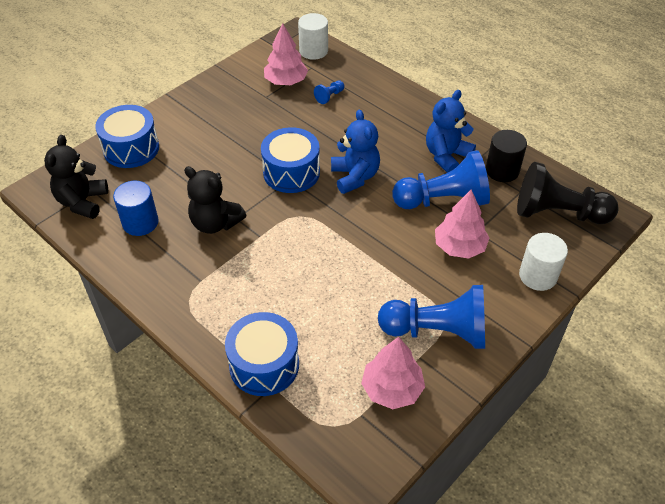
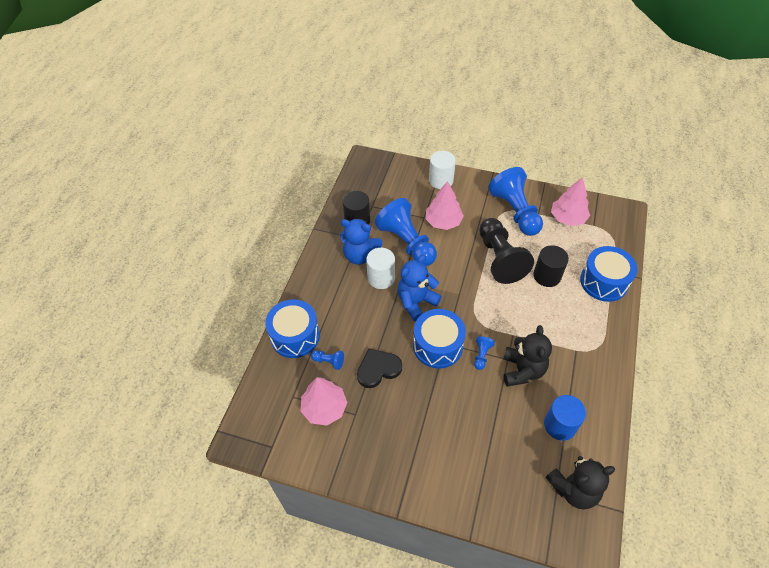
camera: 115 degrees left, 5 degrees up
(131, 148) = (489, 492): blue drum -> blue drum (295, 336)
(256, 200) = (481, 355): none -> blue pawn
(298, 123) = (378, 369): none -> black heart
(312, 308) = (547, 276): none -> black cylinder
(313, 51) = (265, 407): white cylinder -> white cylinder (381, 278)
(558, 213) = (381, 184): black pawn -> black pawn (500, 259)

